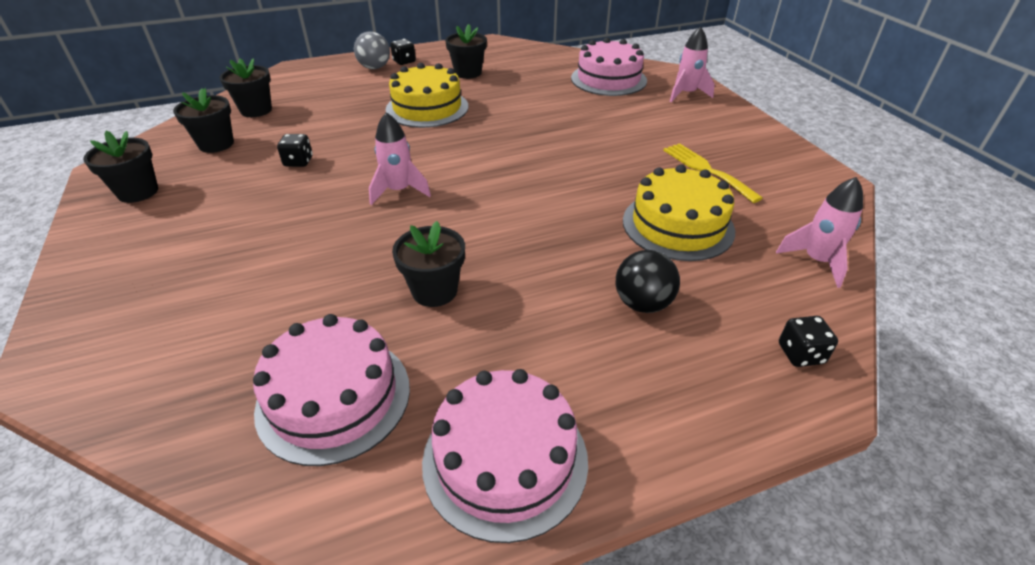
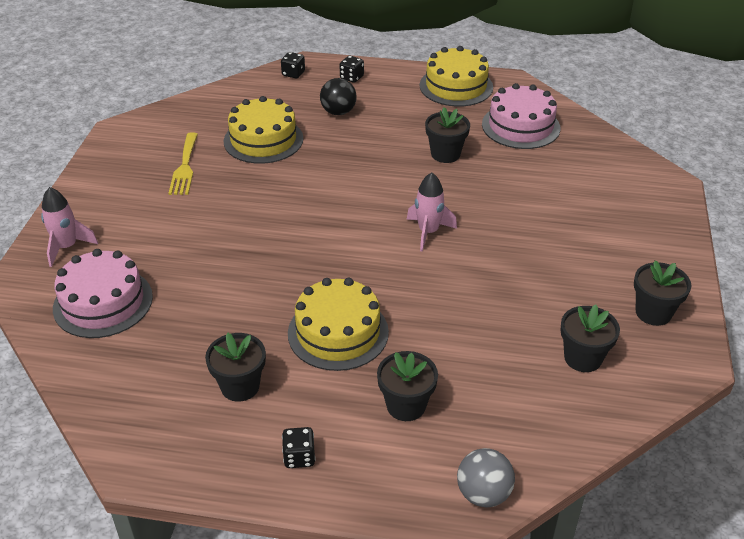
camera: 150 degrees left, 0 degrees up
(256, 110) = (534, 410): black flower pot -> black flower pot (406, 405)
(298, 162) = (502, 298): black dice -> black dice (351, 77)
(374, 67) = (348, 457): grey ball -> grey ball (483, 494)
(505, 459) = (456, 86): pink cake -> yellow cake
(816, 261) = (219, 98): pink rocket -> none

